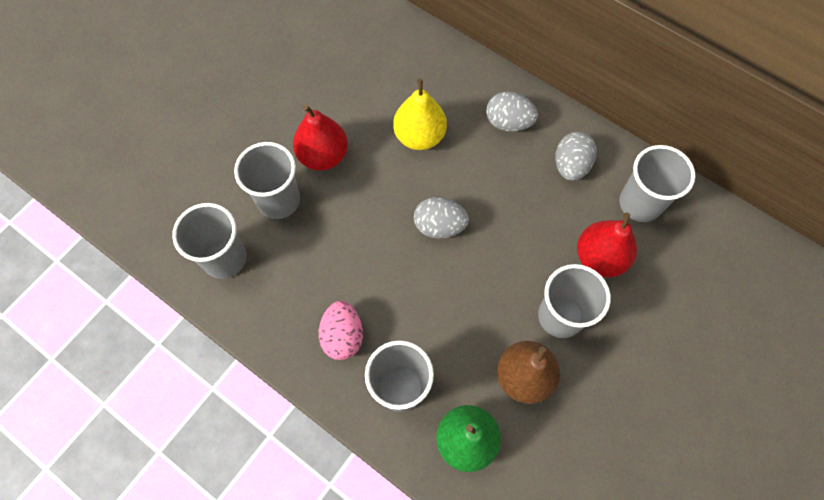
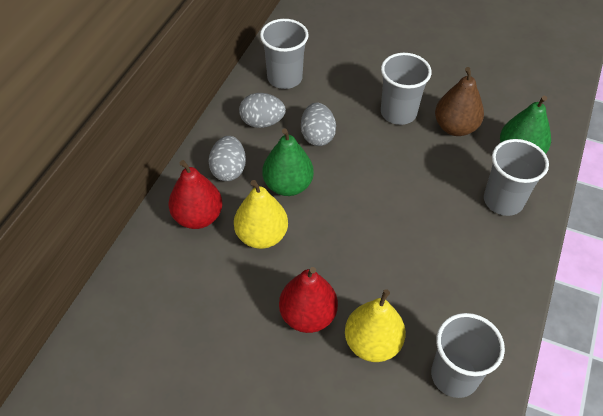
camera: 105 degrees left, 15 degrees down
(279, 200) = (372, 343): grey cup -> yellow pear
(343, 336) = (482, 251): pink egg -> none
(439, 226) = (351, 202): grey egg -> grey egg (317, 136)
(476, 172) = (288, 185): none -> green pear
(599, 257) = (340, 96): red pear -> red pear (198, 217)

